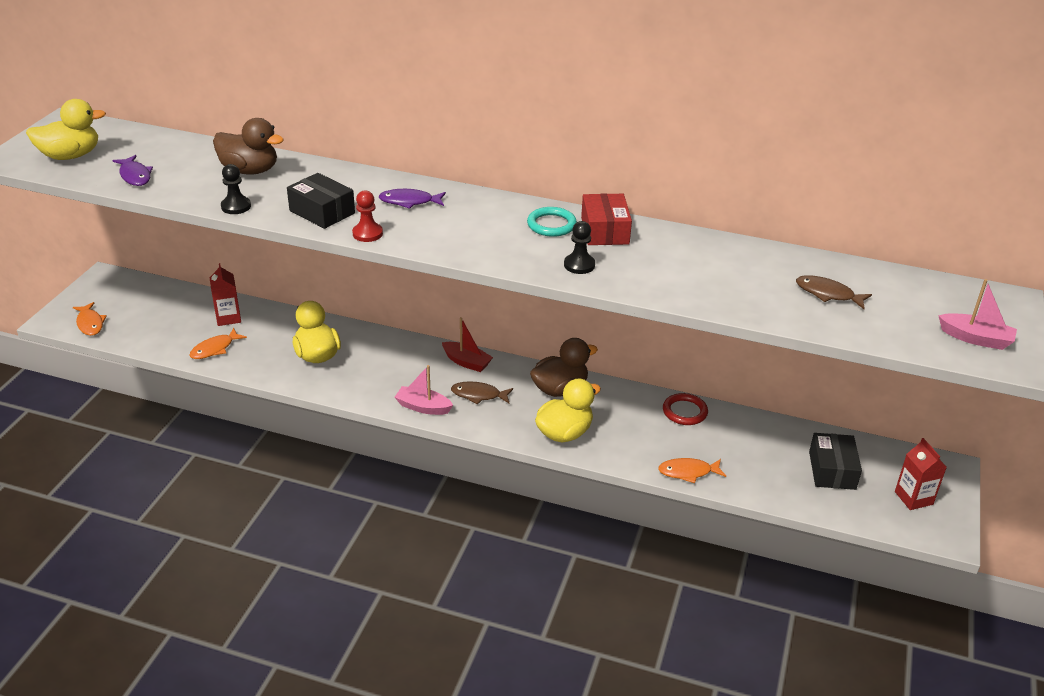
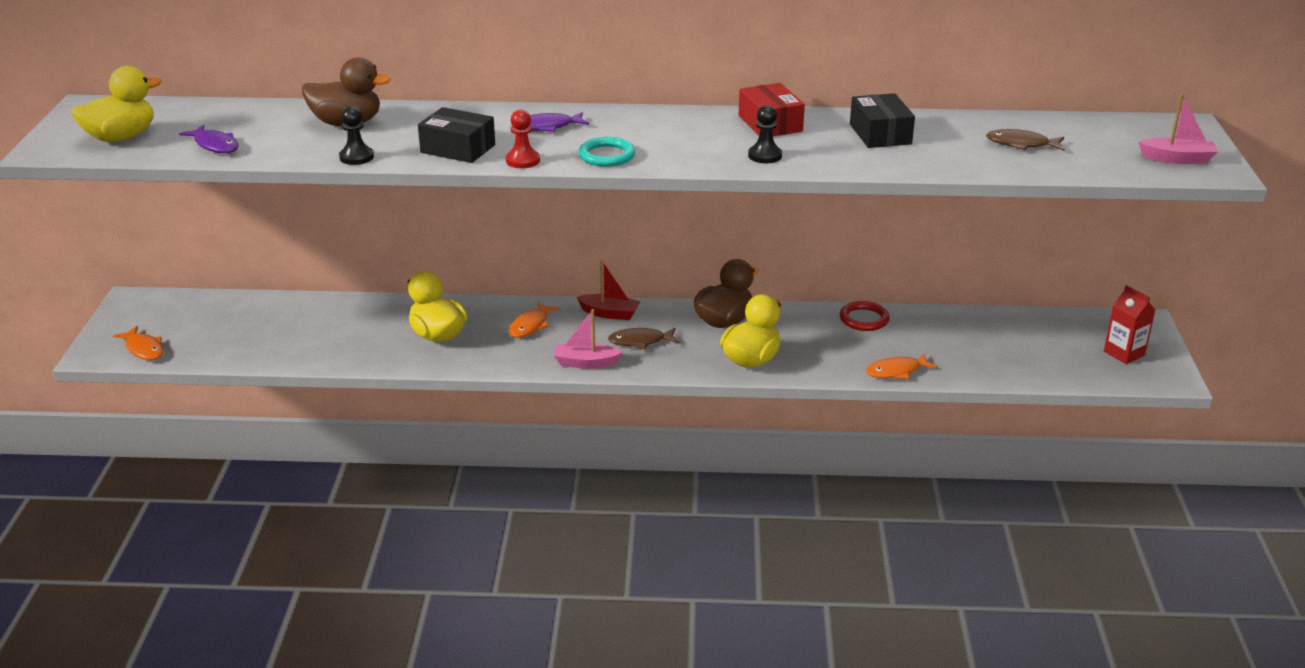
camera: 15 degrees left, 5 degrees down
(215, 349) = (313, 349): orange fish -> orange fish (531, 325)
(228, 318) = (311, 316): red carton -> none
(551, 225) = (712, 126): turquoise ring -> turquoise ring (607, 155)
(832, 470) = (1035, 344): black box -> black box (880, 134)

